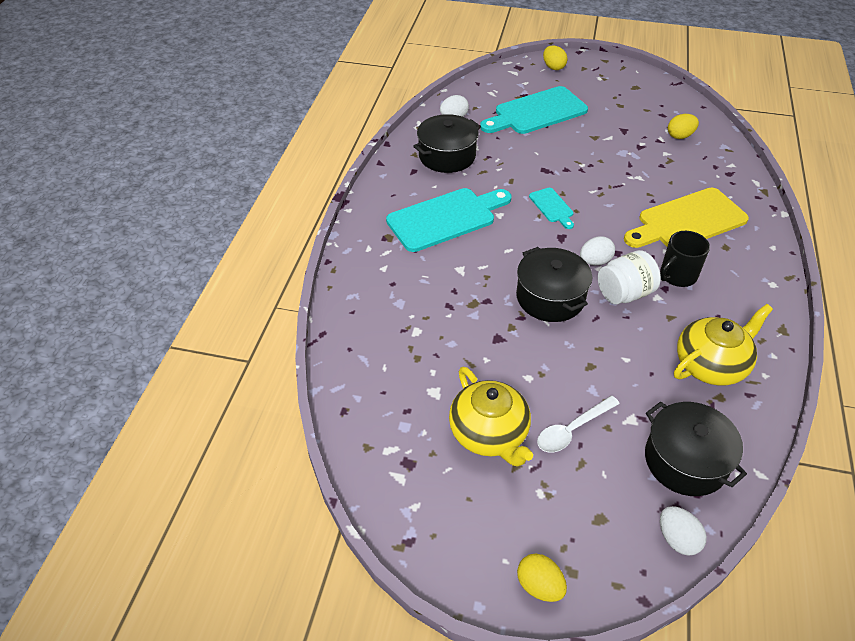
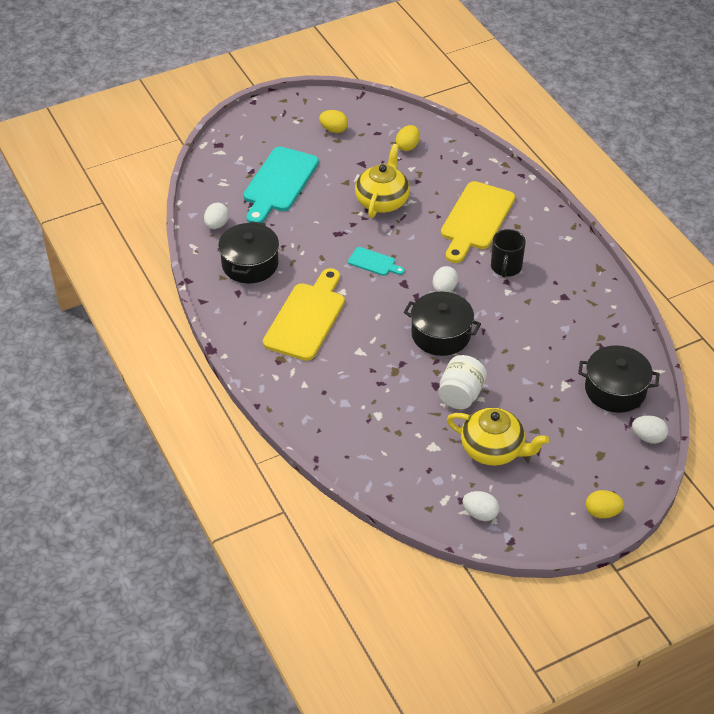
camera: 40 degrees left, 0 degrees up
(408, 488) = (480, 514): none -> white egg
(446, 218) = (307, 318): turquoise cutting board -> yellow cutting board
(553, 67) = (248, 129): yellow egg -> yellow egg (334, 130)
(572, 430) = (538, 414): white spoon -> none
(624, 293) = (485, 301): white jar -> white jar (460, 395)
(711, 365) = (578, 319): yellow teapot -> yellow teapot (382, 201)

